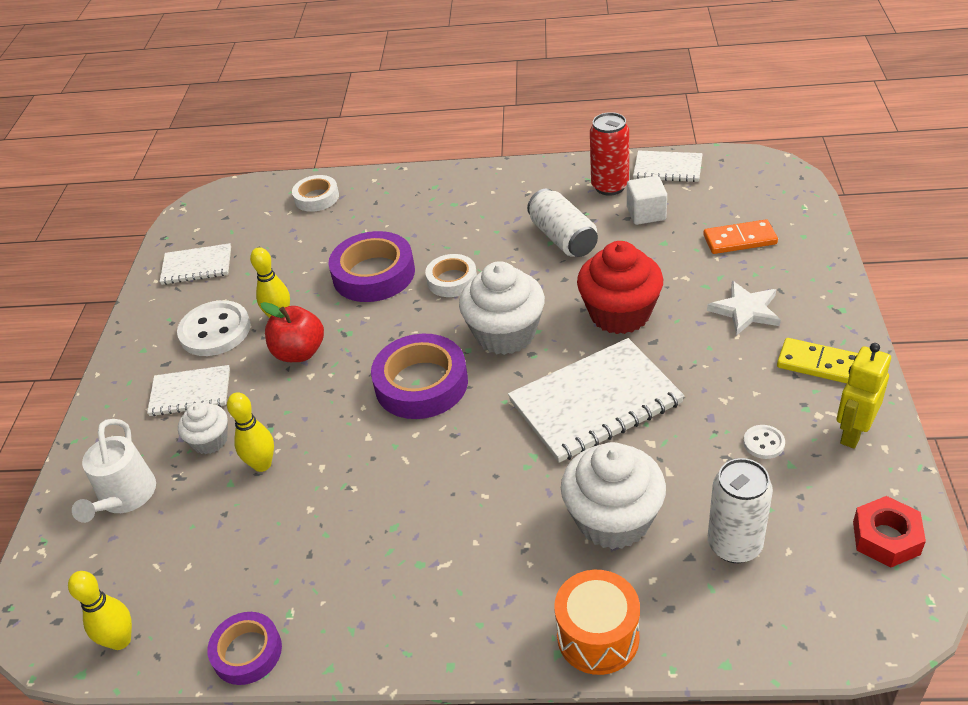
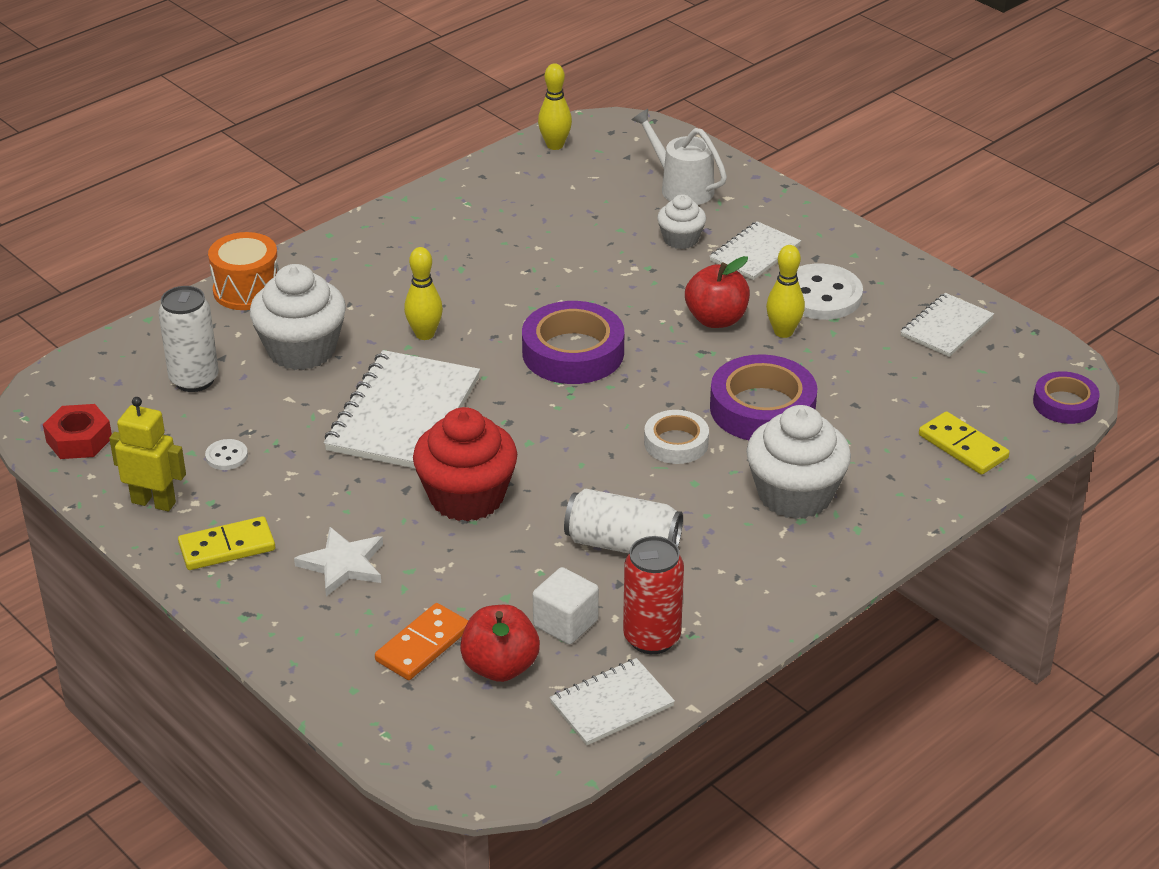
camera: 130 degrees right, 5 degrees down
(247, 652) = (467, 179): purple tape -> purple tape (1064, 404)
(262, 464) = (615, 248): yellow bowling pin -> yellow bowling pin (424, 334)
(316, 198) = (963, 446): white tape -> yellow domino
(505, 334) = (554, 424): white cupcake -> white cupcake (795, 495)
(706, 209) = (500, 667): none -> red apple
(853, 433) = (154, 502): yellow robot -> yellow robot turned 60 degrees counterclockwise

